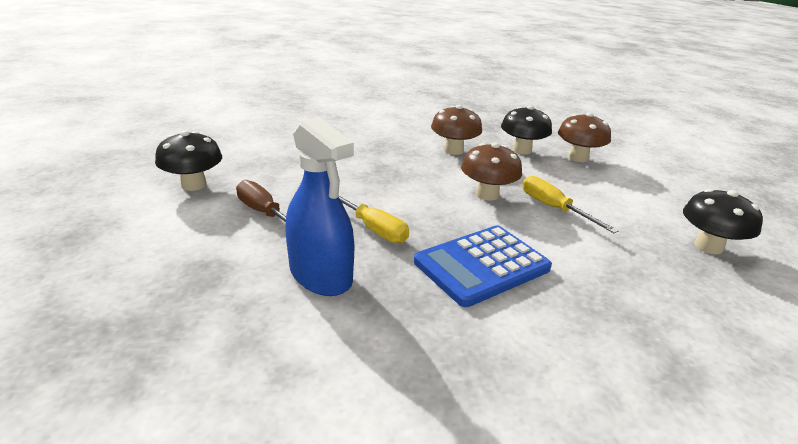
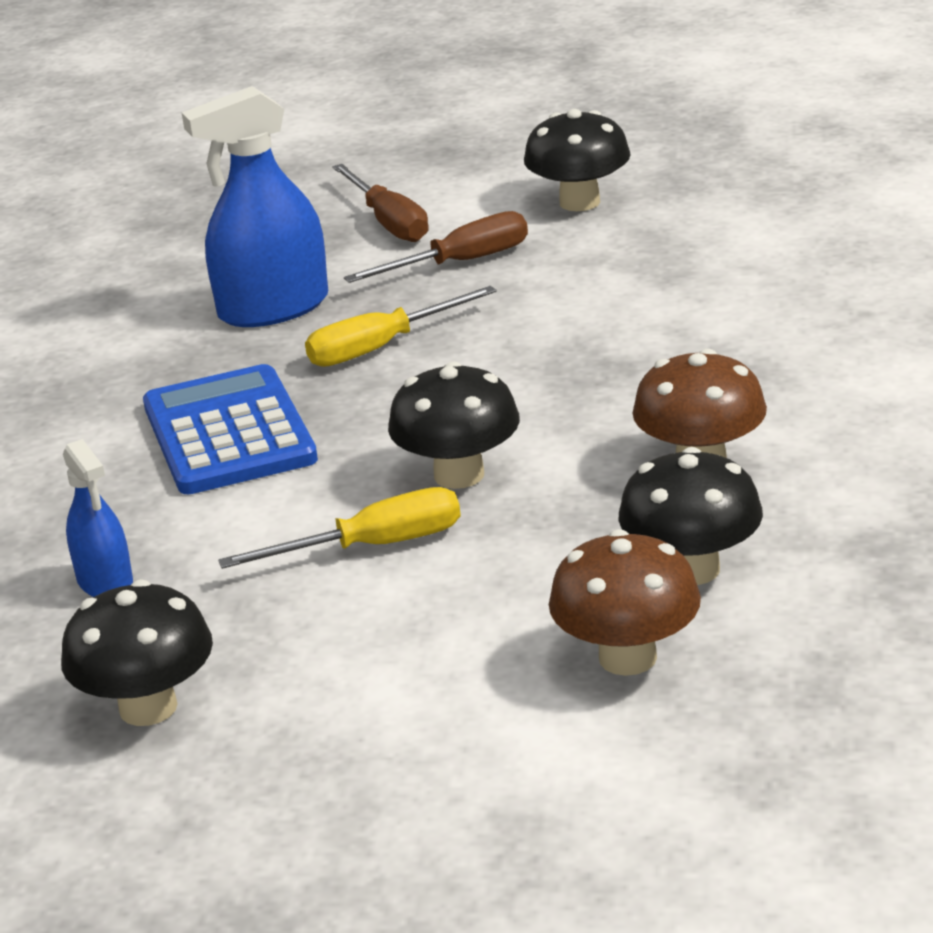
camera: 110 degrees right, 0 degrees up
(193, 245) = (388, 222): none -> brown screwdriver
(487, 194) = (459, 475): brown mushroom -> black mushroom
(643, 280) = (105, 582): none -> blue spray bottle

